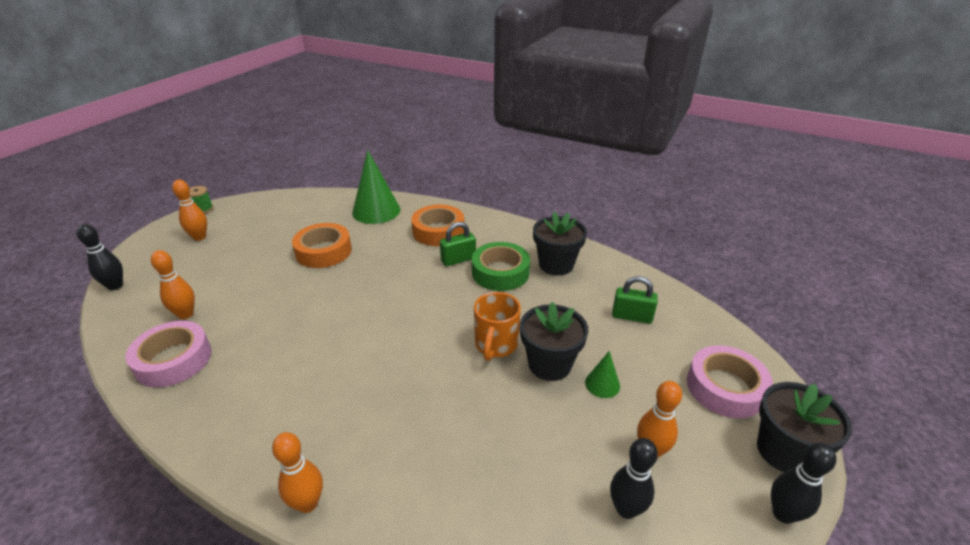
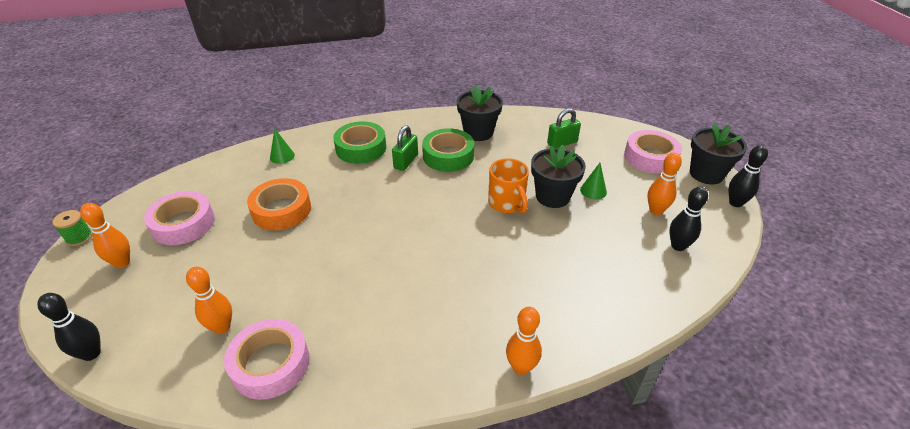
camera: 40 degrees left, 5 degrees up
(259, 229) = (183, 224): none -> pink tape
(376, 211) = (282, 156): green cone -> green cone, size x0.48
(438, 231) = (361, 148): orange tape -> green tape

